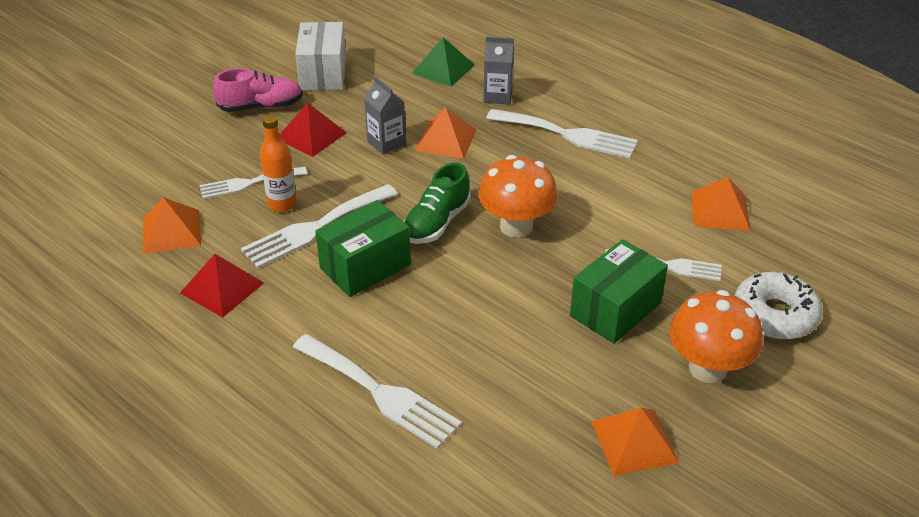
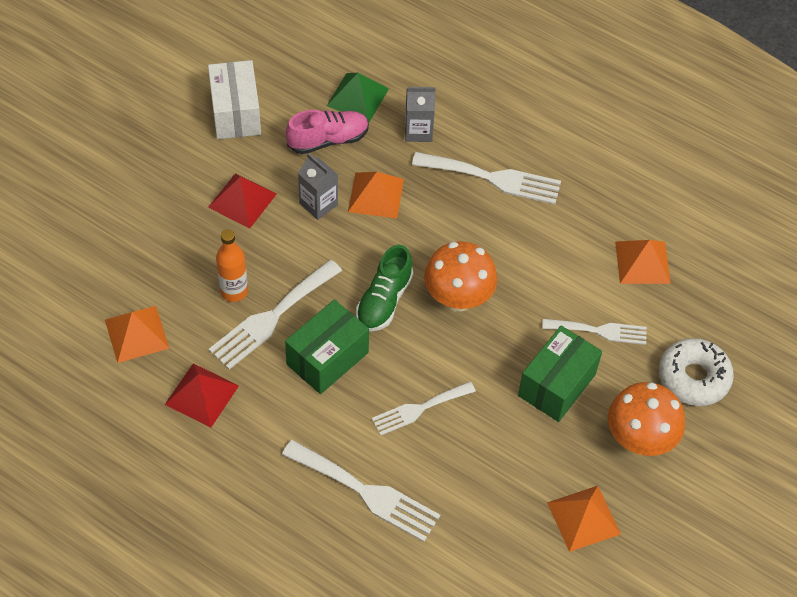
camera: 10 degrees left, 15 degrees up
(248, 183) = (195, 268): white fork -> white fork (419, 409)
(261, 106) = (183, 165): pink shoe -> pink shoe (328, 140)

